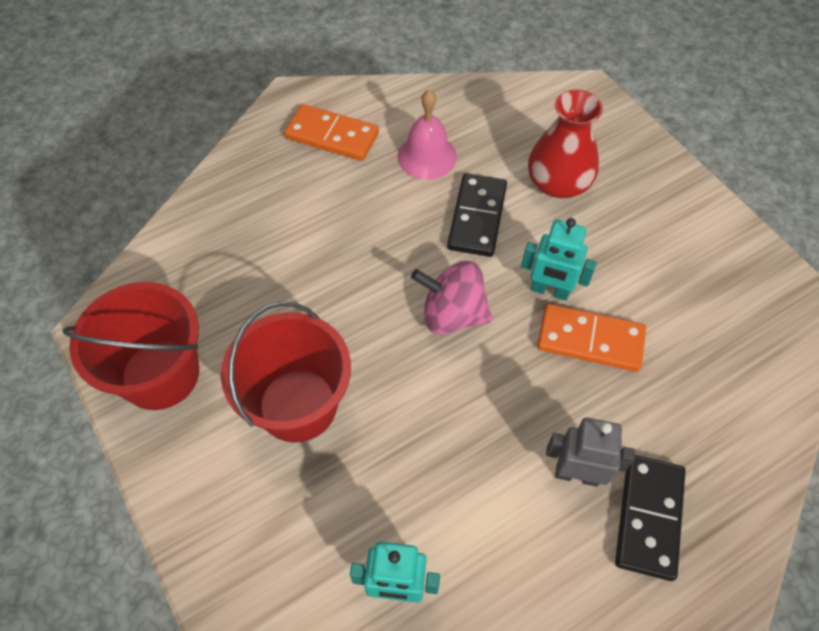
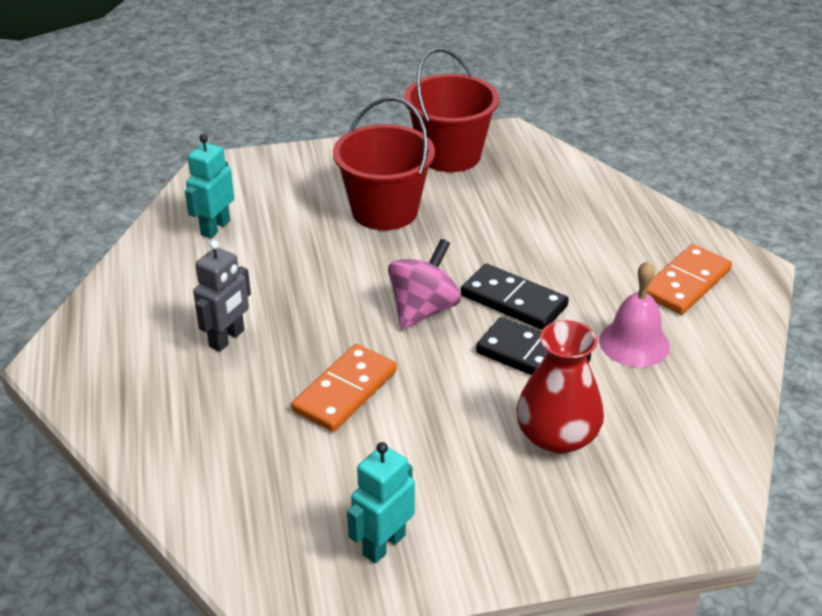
camera: 110 degrees right, 20 degrees down
(549, 291) = (416, 381): turquoise robot -> turquoise robot (383, 544)
(649, 517) = (163, 368): black domino -> black domino (513, 301)

